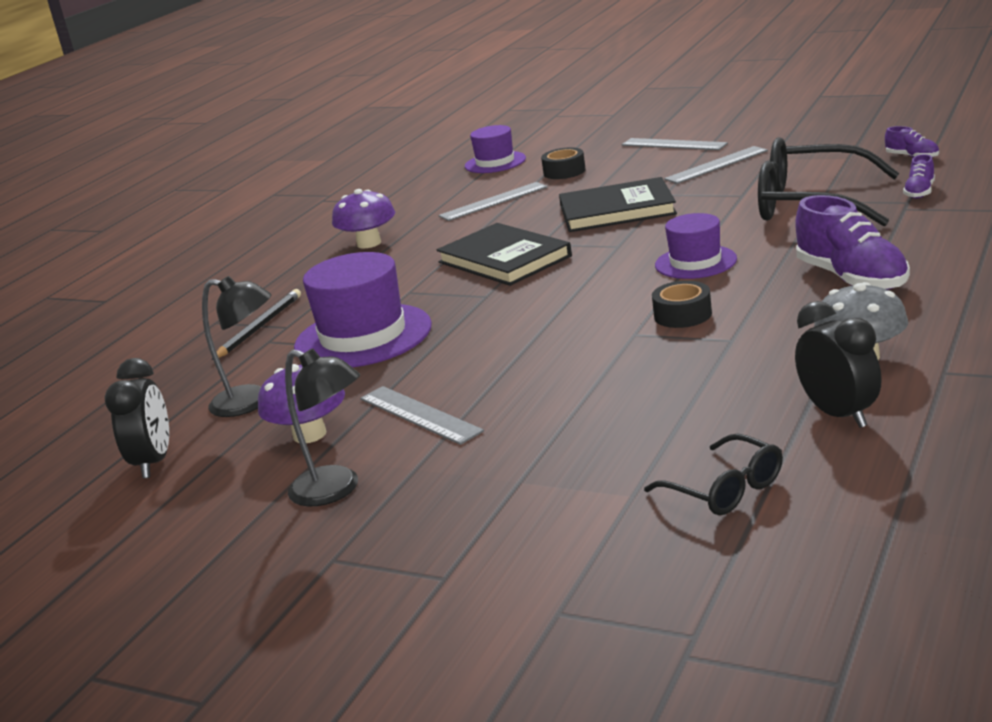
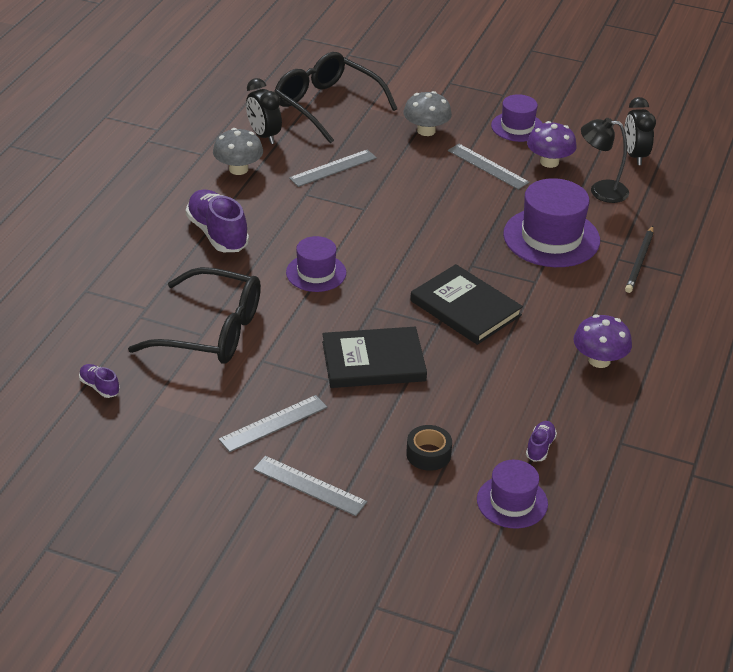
camera: 170 degrees right, 15 degrees up
(336, 490) = (517, 127): black lamp -> purple hat
(493, 201) = (495, 408): grey ruler -> grey ruler (333, 168)
(517, 462) = (426, 131): none -> grey mushroom
(682, 315) = (332, 220): black tape -> none
(725, 489) = (327, 106): black glasses -> black glasses, size x1.92
(919, 192) = (124, 327): purple shoe -> purple shoe (540, 447)

